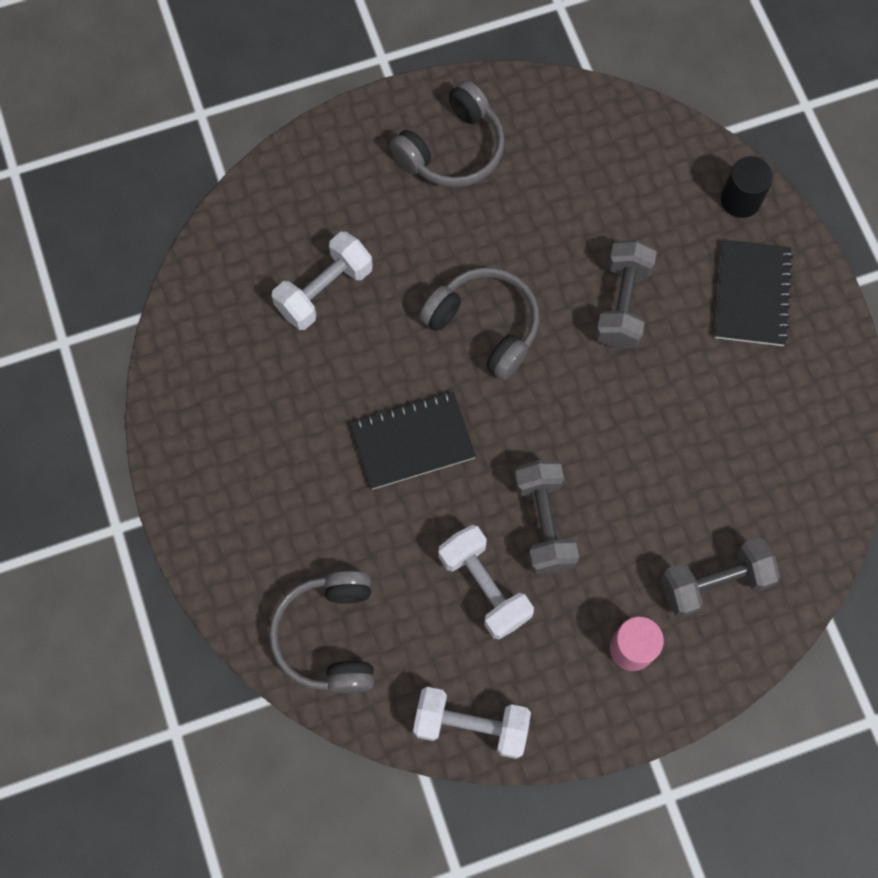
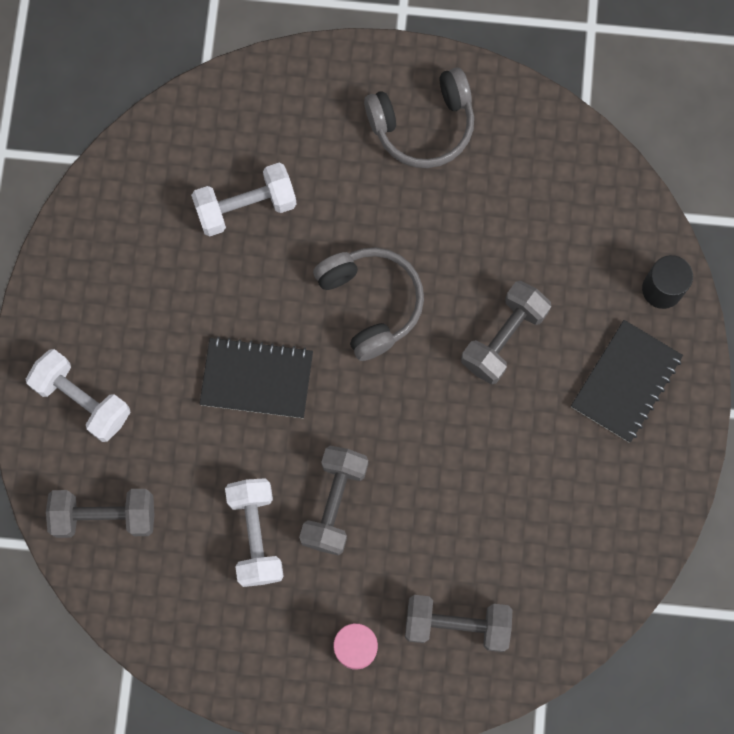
camera: 25 degrees right, 5 degrees up
(329, 636) = (105, 516): grey headphones -> grey dumbbell
(471, 725) = (186, 647): white dumbbell -> white dumbbell (82, 400)

